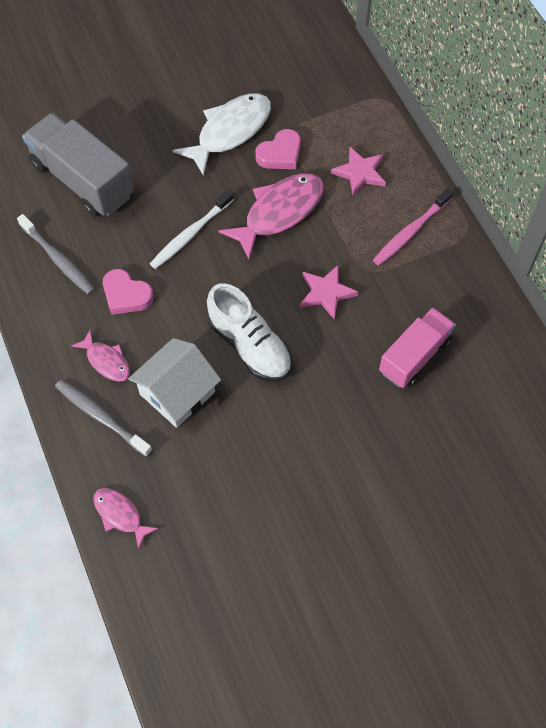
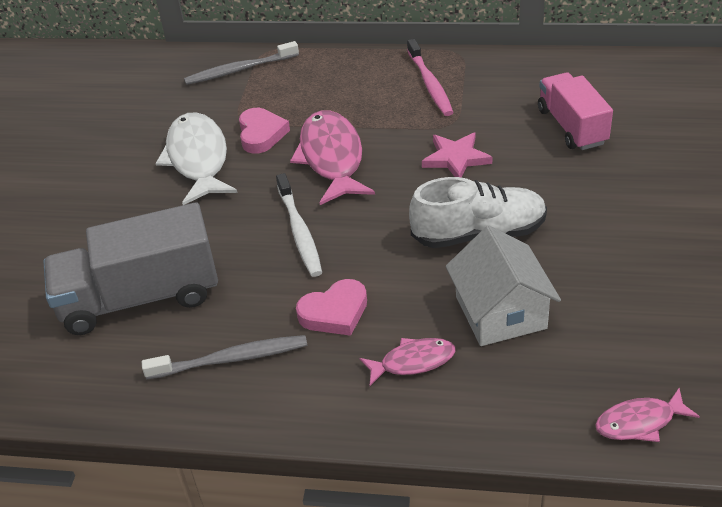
camera: 55 degrees left, 20 degrees down
(101, 417) = (489, 394): grey toothbrush -> grey toothbrush (239, 70)
(360, 173) = (335, 92): pink star -> none

